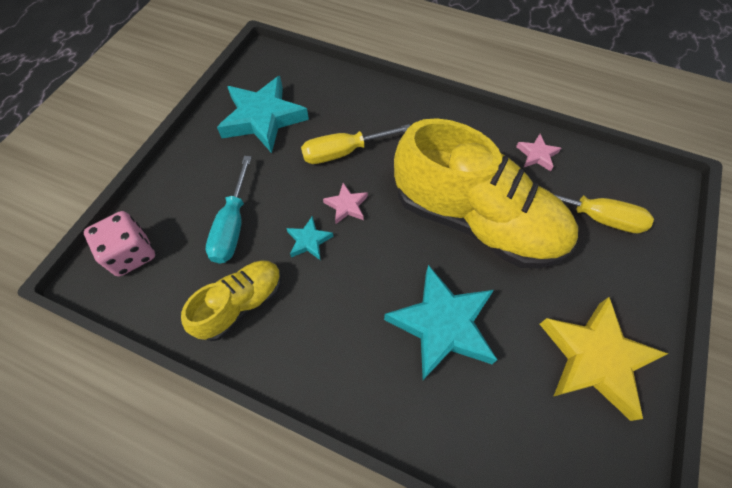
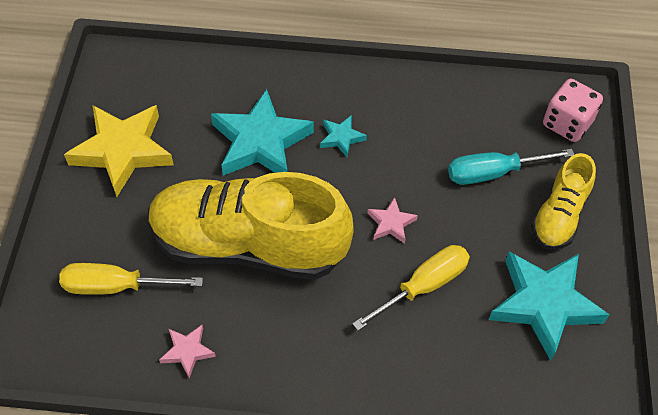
camera: 160 degrees right, 5 degrees down
(233, 225) = (494, 173): turquoise screwdriver -> turquoise screwdriver turned 90 degrees counterclockwise
(241, 304) = (442, 112): yellow shoe -> yellow shoe (559, 216)
(309, 241) = (411, 178): turquoise star -> turquoise star (341, 138)

